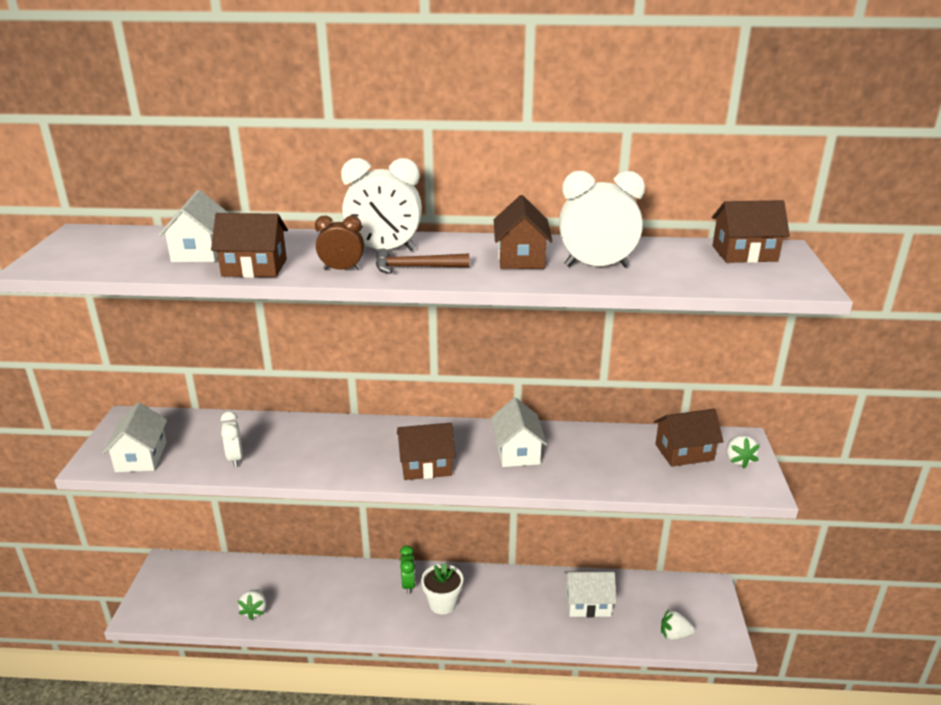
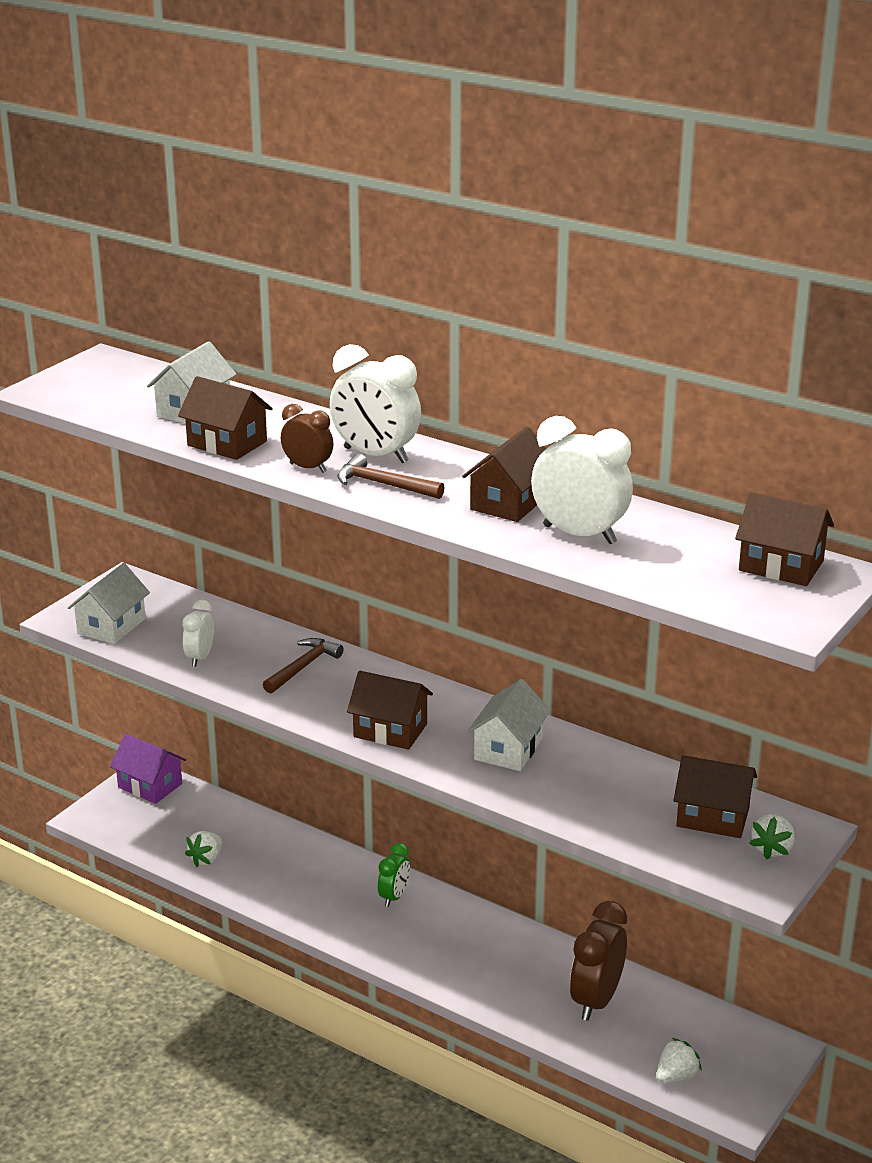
camera: 30 degrees right, 0 degrees up
(174, 570) = (150, 785): none -> purple house
(322, 440) = (303, 667): none -> brown hammer
(442, 603) = (418, 931): white flower pot -> none
(588, 603) = (596, 1000): white house -> brown clock
(674, 635) = (676, 1076): white strawberry -> white strawberry turned 105 degrees clockwise

